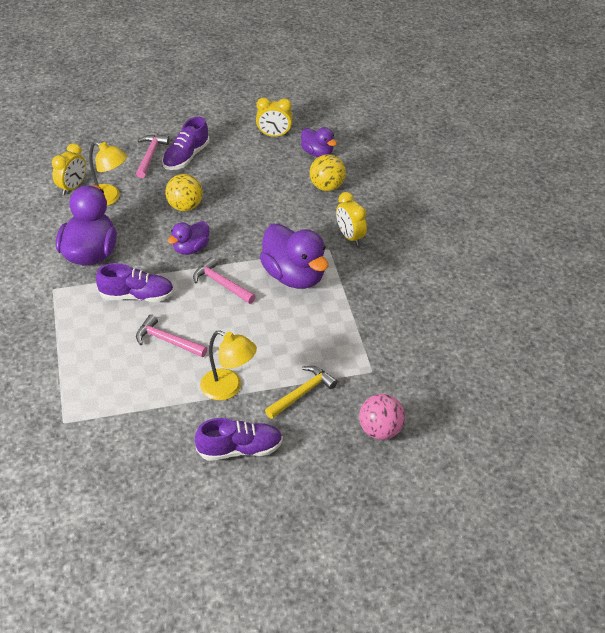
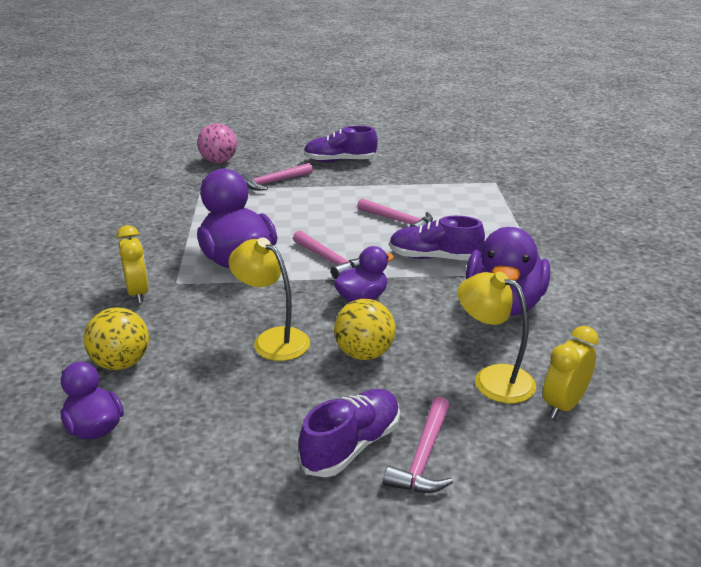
camera: 170 degrees left, 15 degrees down
(228, 388) = (341, 189): yellow lamp -> yellow lamp (273, 339)
(274, 135) = (155, 480): yellow clock -> none
(302, 393) = (274, 182): yellow hammer -> pink hammer

